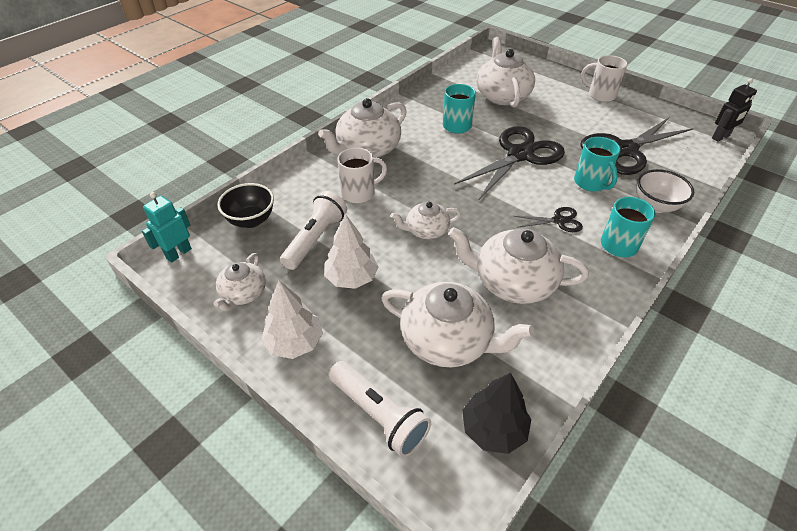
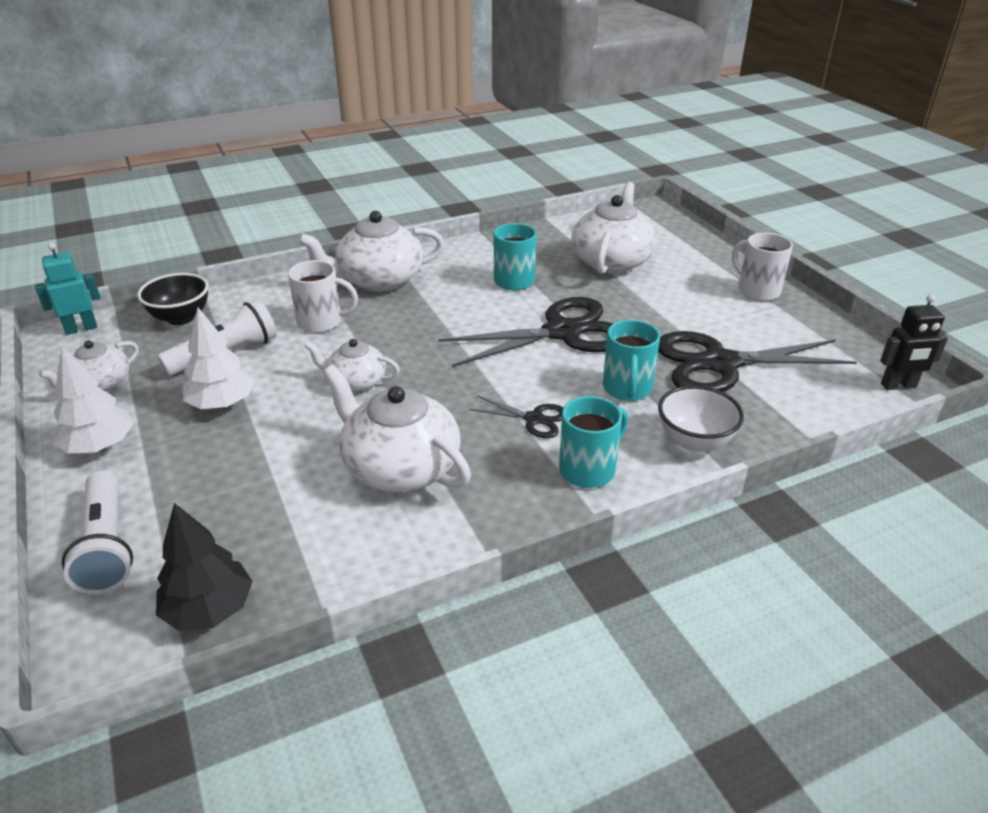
camera: 25 degrees right, 10 degrees down
(448, 340) = (257, 501): white teapot -> none

